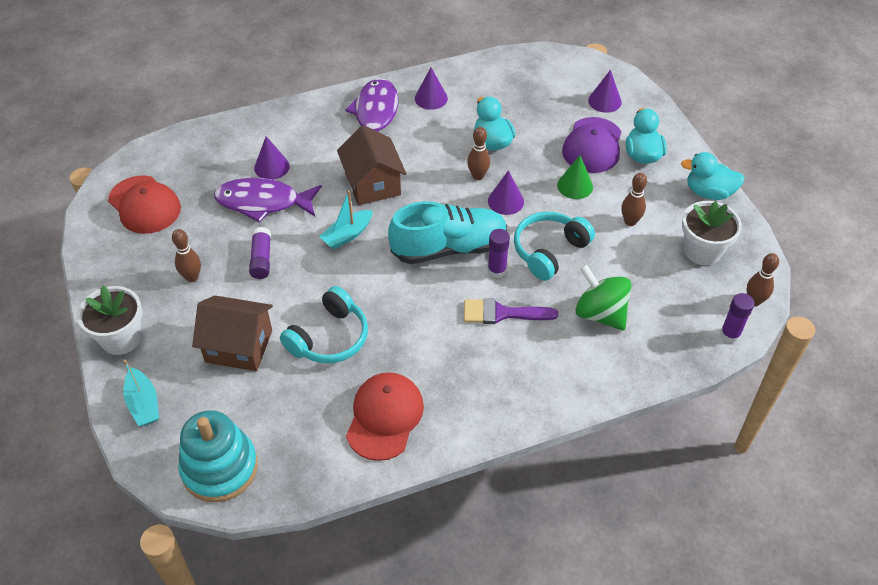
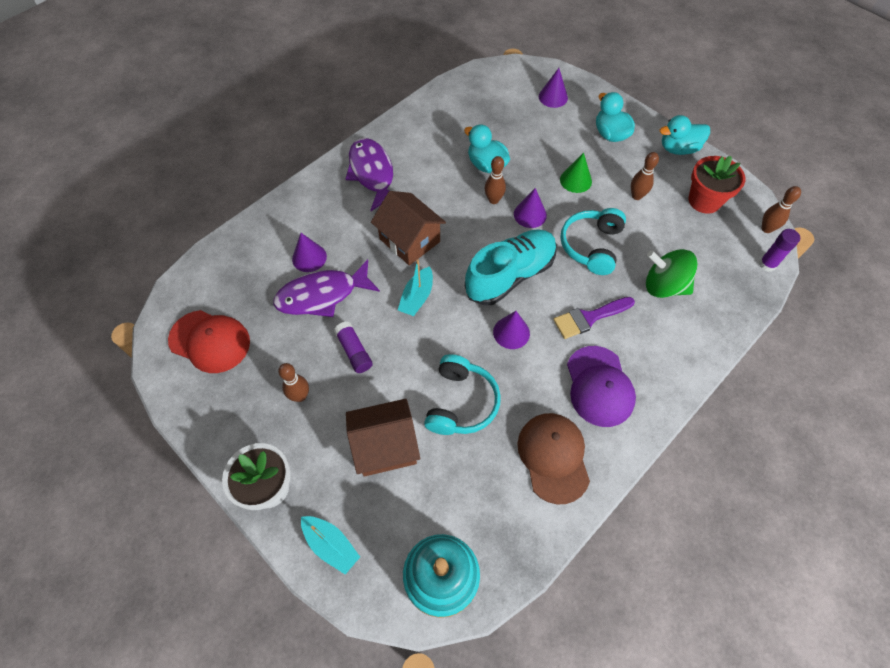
camera: 25 degrees left, 10 degrees up
(384, 417) = (553, 457): red cap -> brown cap
(431, 98) = (411, 142): purple cone -> purple cone (511, 332)
(497, 270) = (561, 280): purple glue stick -> none
(592, 145) = (567, 139): purple cap -> purple cap (599, 386)
(702, 251) = (704, 200): white flower pot -> red flower pot

